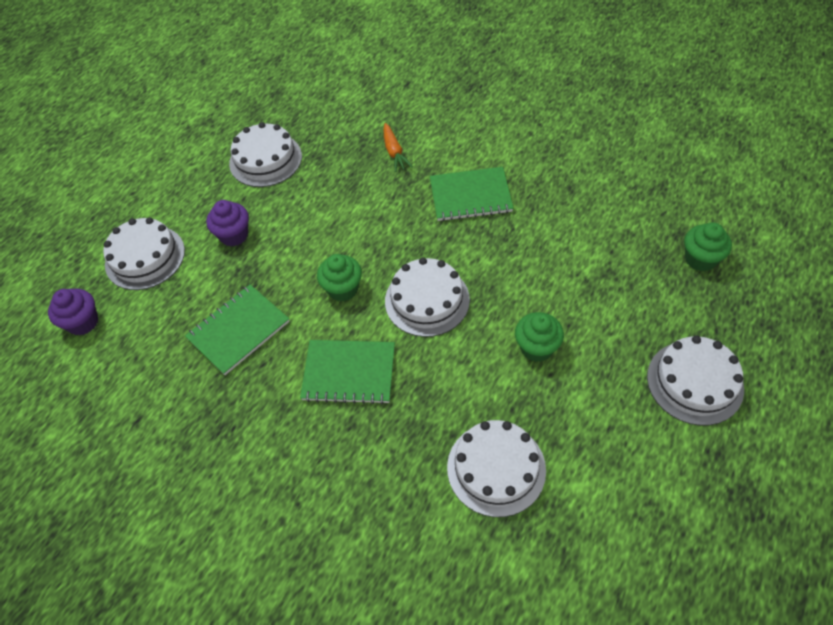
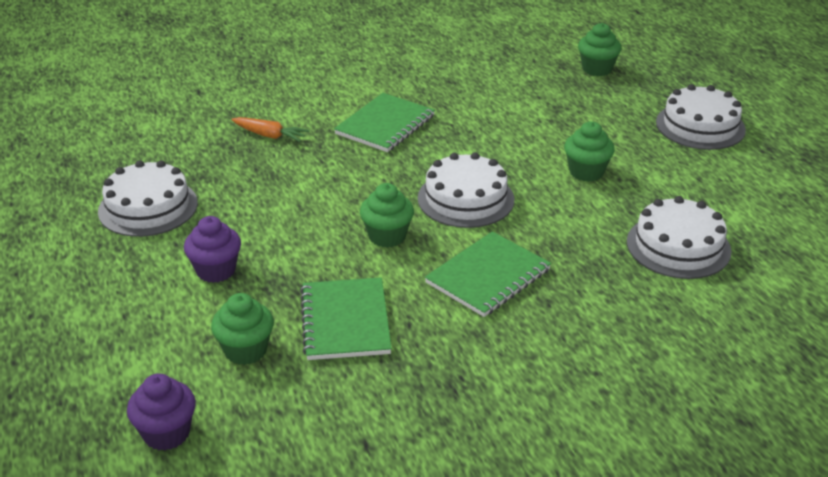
camera: 55 degrees left, 20 degrees down
(145, 257) = (145, 345): white cake -> none
(174, 304) = (245, 350): none -> green cupcake

